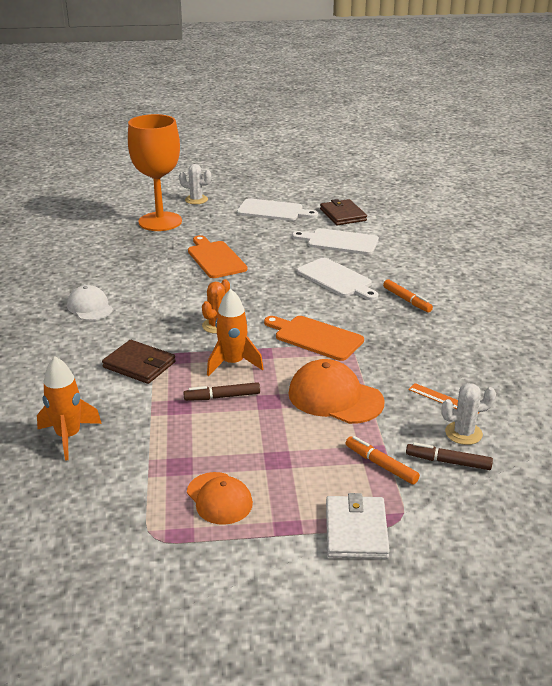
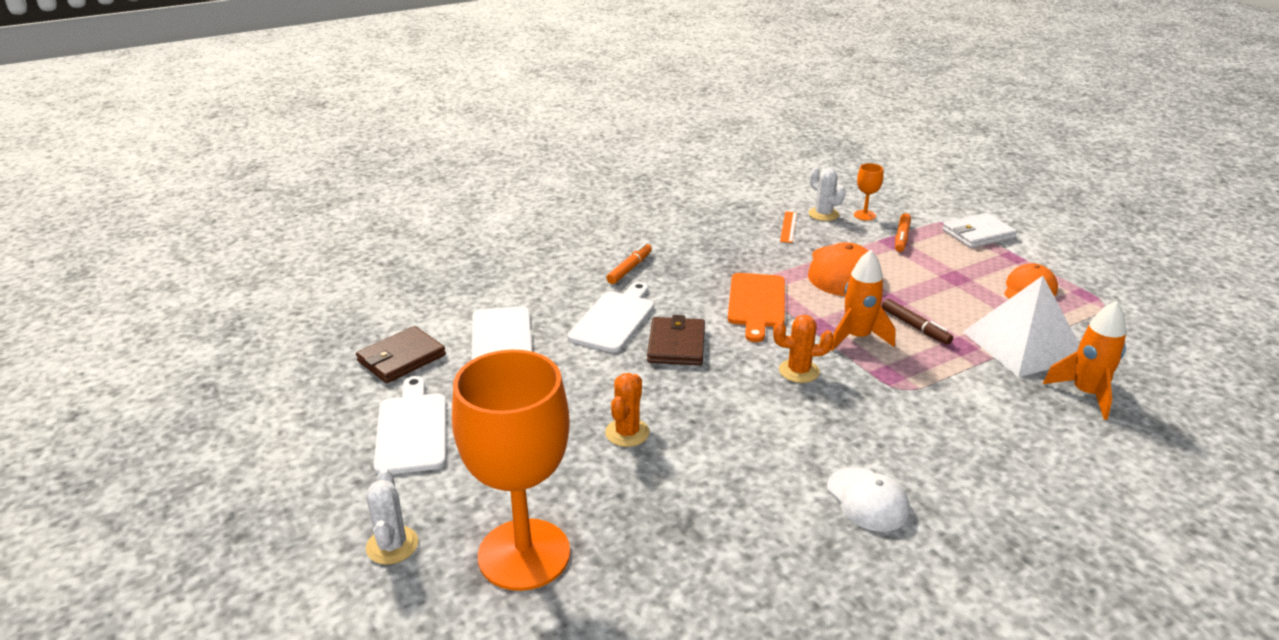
camera: 115 degrees left, 0 degrees up
(90, 307) = (867, 499): white cap -> white cap turned 60 degrees counterclockwise
(139, 365) = (931, 397): brown wallet -> brown wallet (676, 345)
(149, 441) = (1023, 345): none -> white pyramid
(215, 258) = (627, 433): orange cutting board -> orange cactus
(448, 462) = (864, 215): brown marker -> orange goblet

